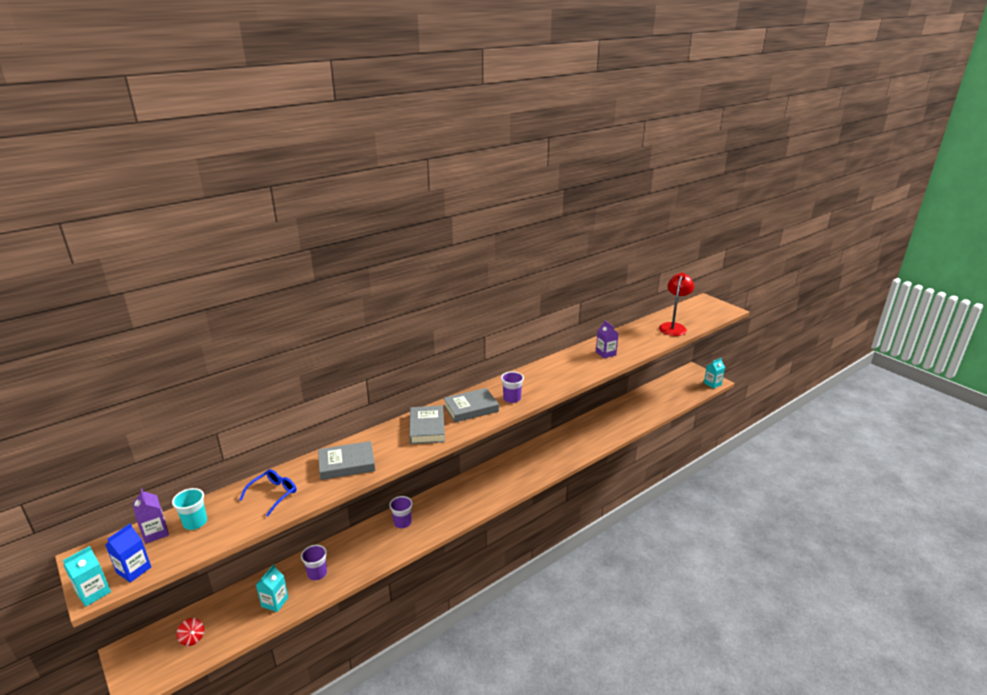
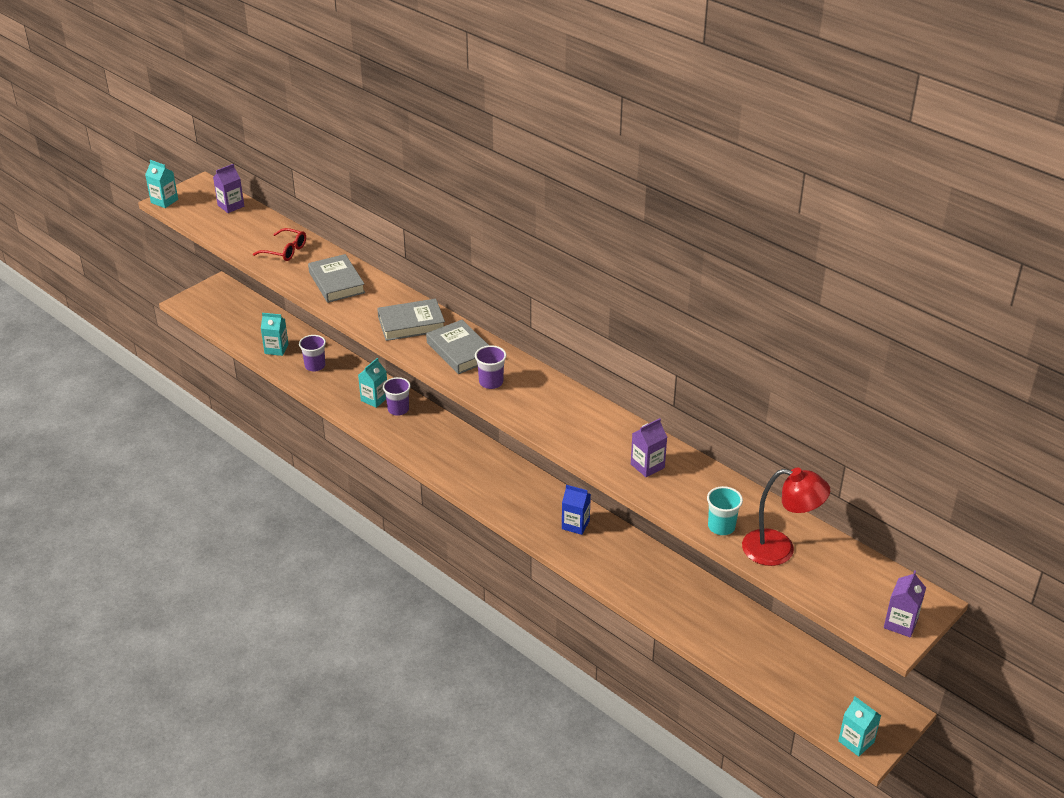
camera: 80 degrees right, 10 degrees up
(134, 570) = (188, 210): blue carton -> blue carton (575, 525)
(192, 638) = (233, 315): red spinning top -> none
(195, 522) = (244, 221): turquoise cup -> turquoise cup (721, 527)
(273, 494) = (285, 251): blue glasses -> red glasses
(383, 536) = (374, 399): none -> turquoise carton
(720, 307) = (900, 623): none -> purple carton

